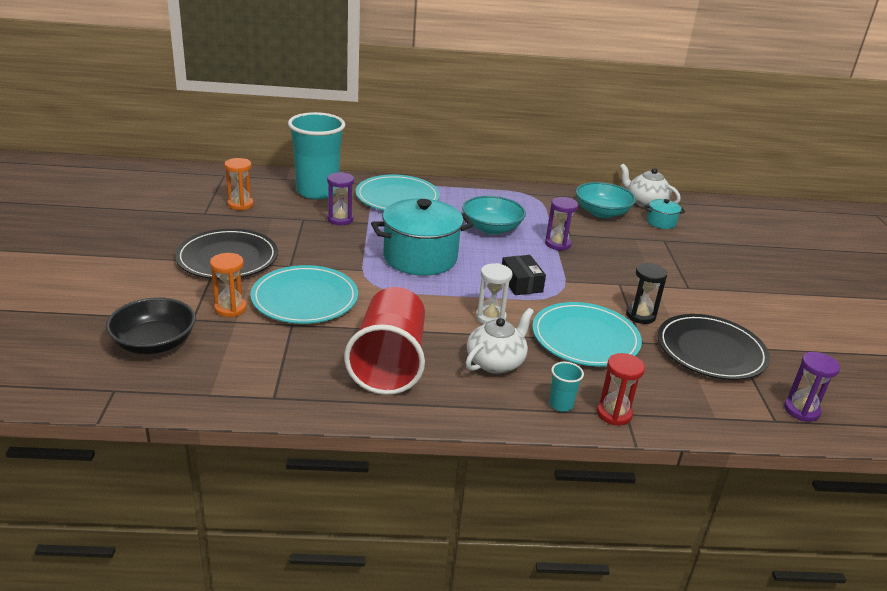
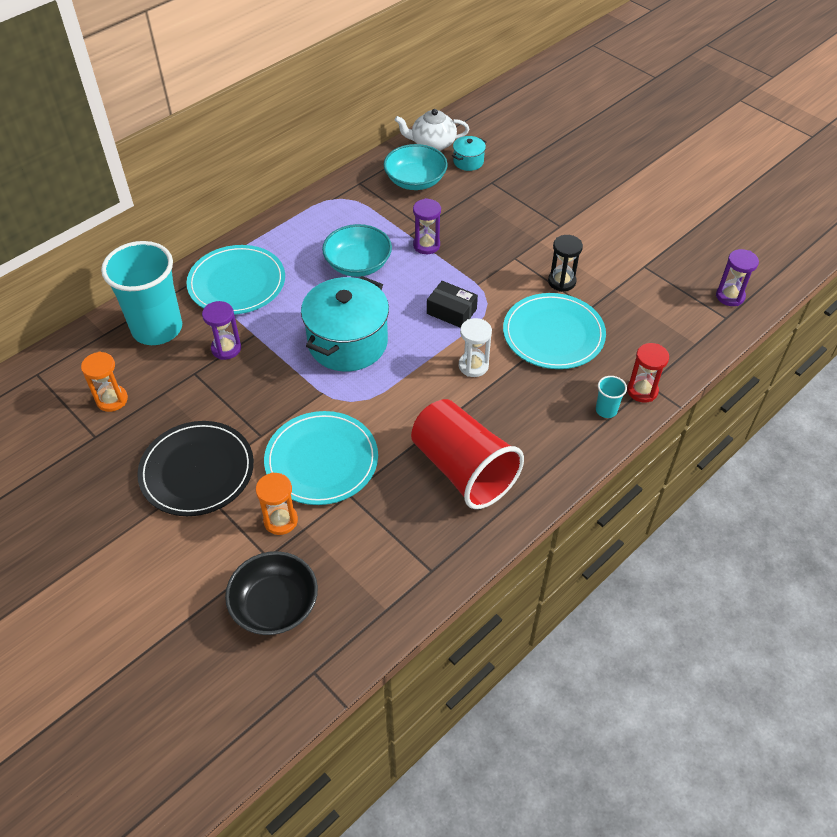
camera: 40 degrees left, 20 degrees up
(496, 362) = (527, 407): white teapot -> none
(711, 350) = (635, 282): black plate -> none

